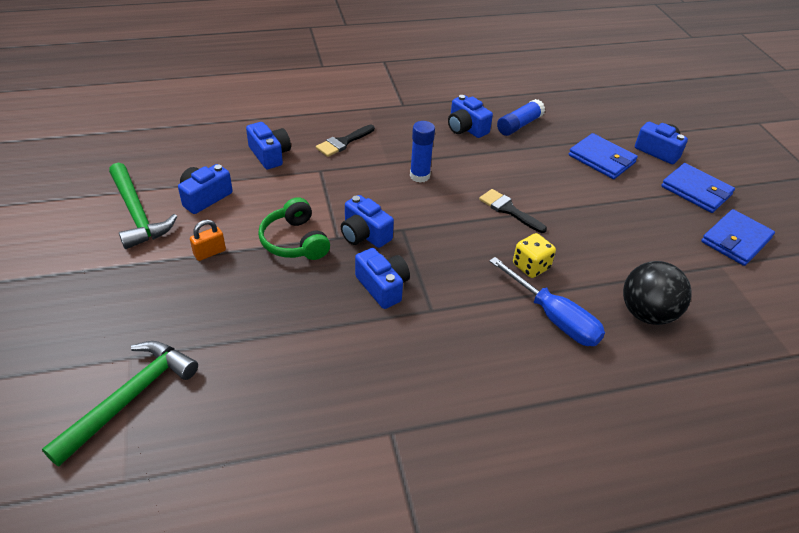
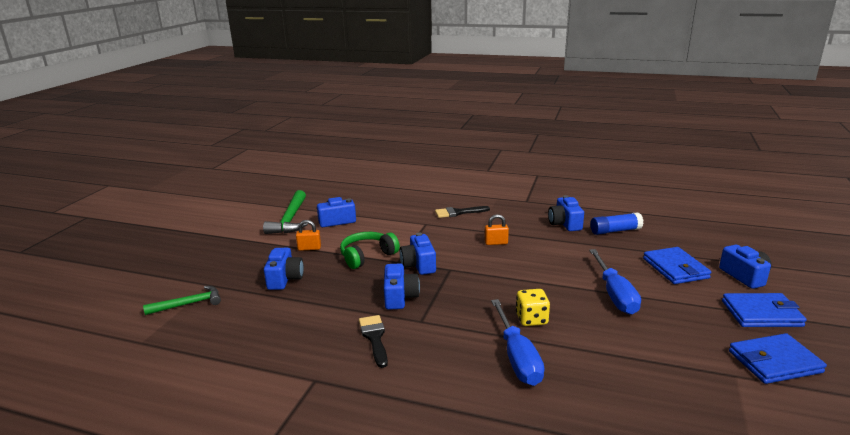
camera: 35 degrees right, 20 degrees down
(130, 398) = (189, 304): green hammer -> green hammer, size x0.65
(270, 155) = (400, 209): blue camera -> blue camera (285, 279)
(294, 241) = (367, 256): green headphones -> green headphones turned 45 degrees clockwise
(419, 176) = (496, 243): blue glue stick -> orange padlock
(509, 210) = (549, 280): black brush -> black brush (374, 338)
(576, 209) = (614, 294): none -> blue screwdriver
(646, 313) = (612, 384): black ball -> none
(696, 191) = (761, 313): blue wallet -> blue wallet turned 75 degrees counterclockwise

